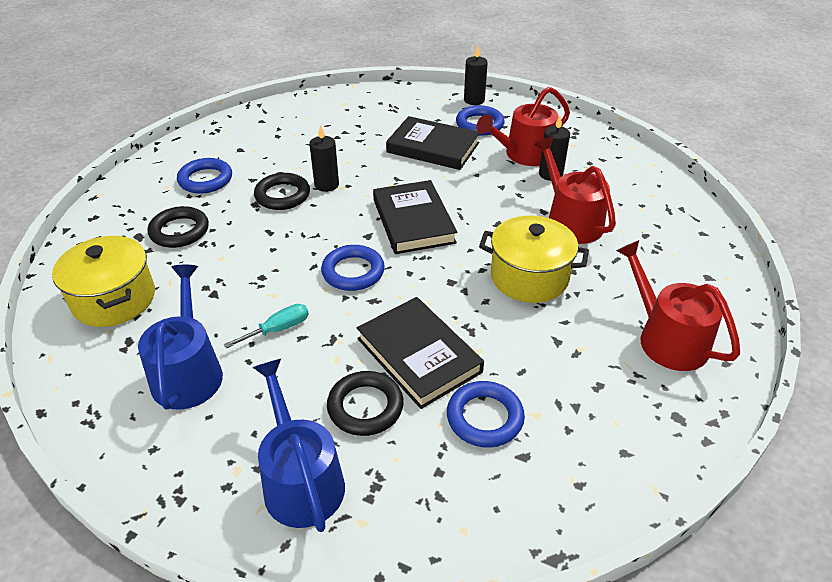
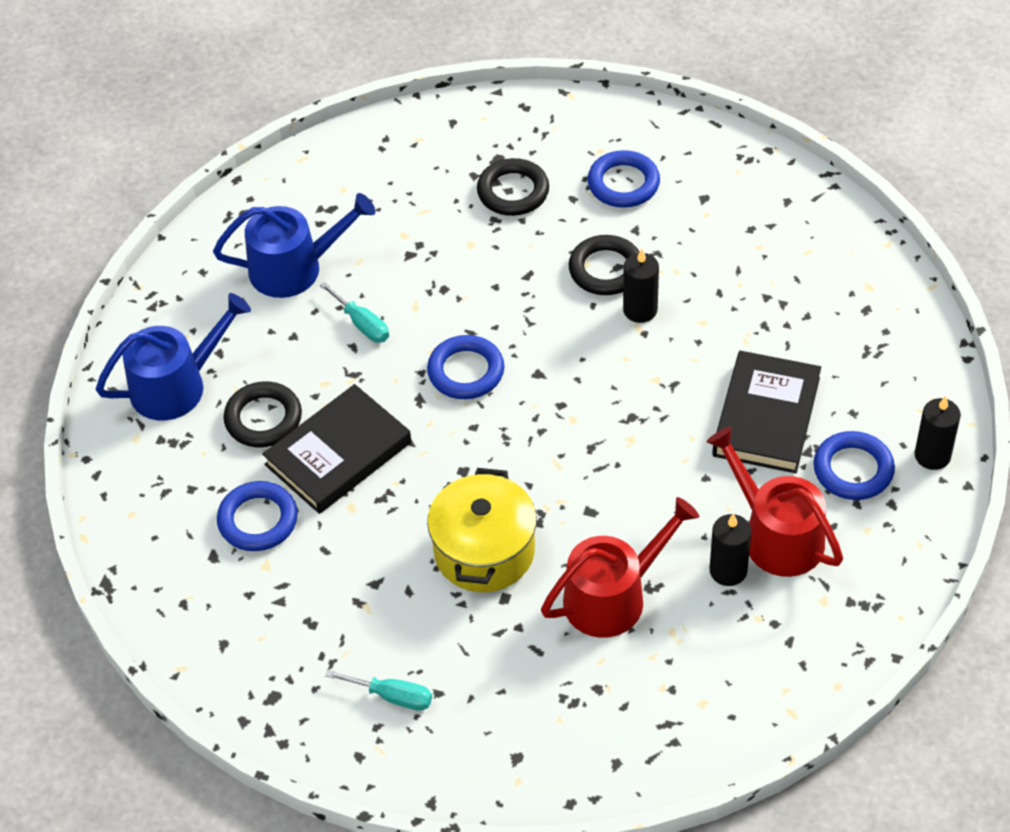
camera: 85 degrees right, 10 degrees up
(114, 299) = (389, 175): yellow pot -> none
(413, 221) = (577, 417): black book -> none
(666, 338) = (392, 696): red watering can -> turquoise screwdriver

